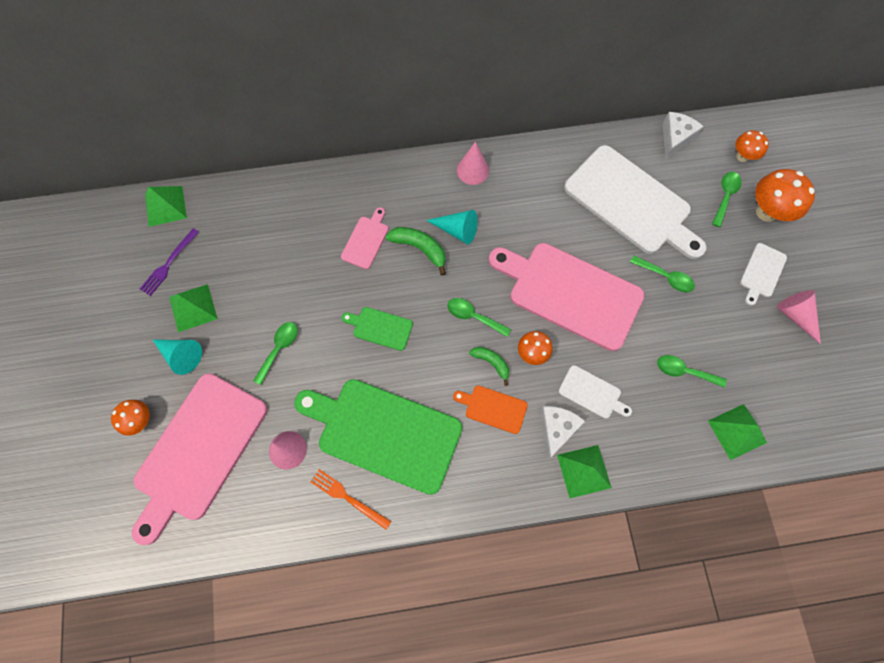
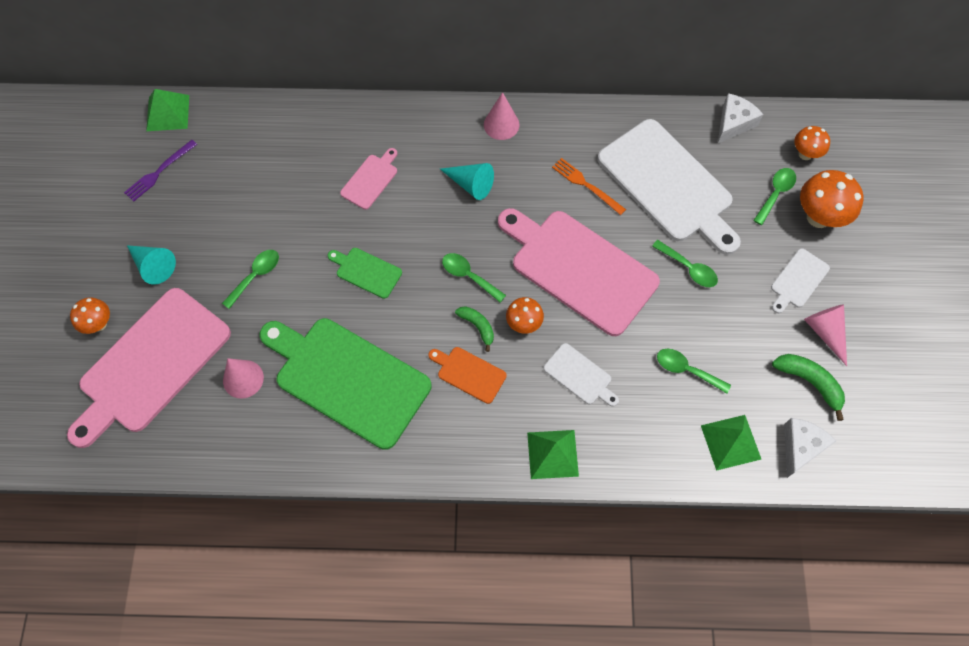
camera: 10 degrees right, 5 degrees down
(193, 308) = (175, 220): green pyramid -> none
(348, 498) = (296, 437): orange fork -> orange fork (586, 185)
(420, 248) = (426, 197): green banana -> green banana (809, 382)
(556, 429) = (533, 406): white cheese -> white cheese (800, 447)

